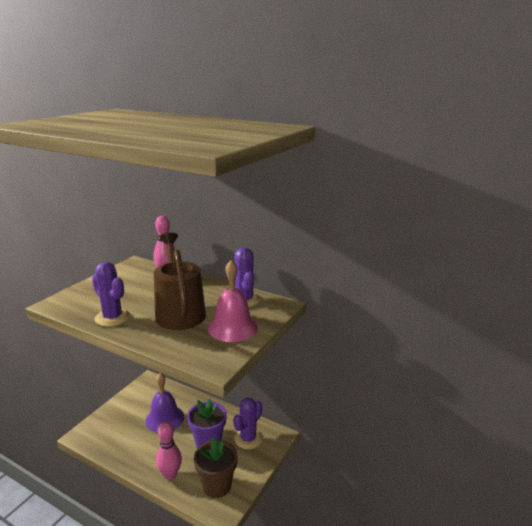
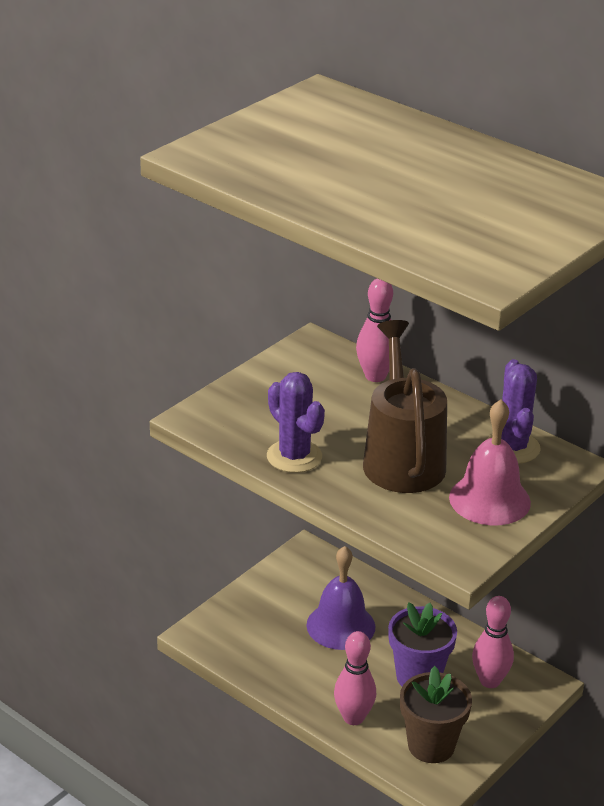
camera: 10 degrees right, 10 degrees up
(248, 439) = (490, 681): purple cactus -> pink bowling pin

